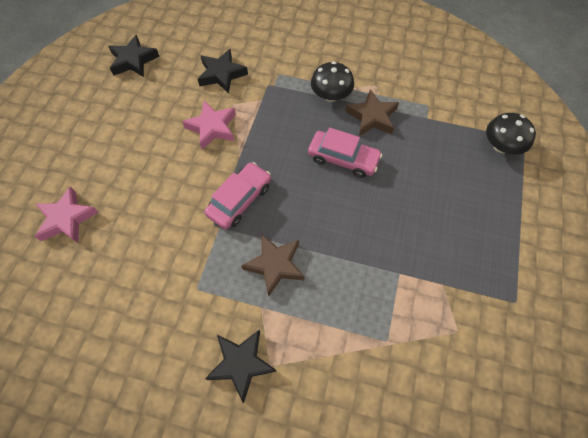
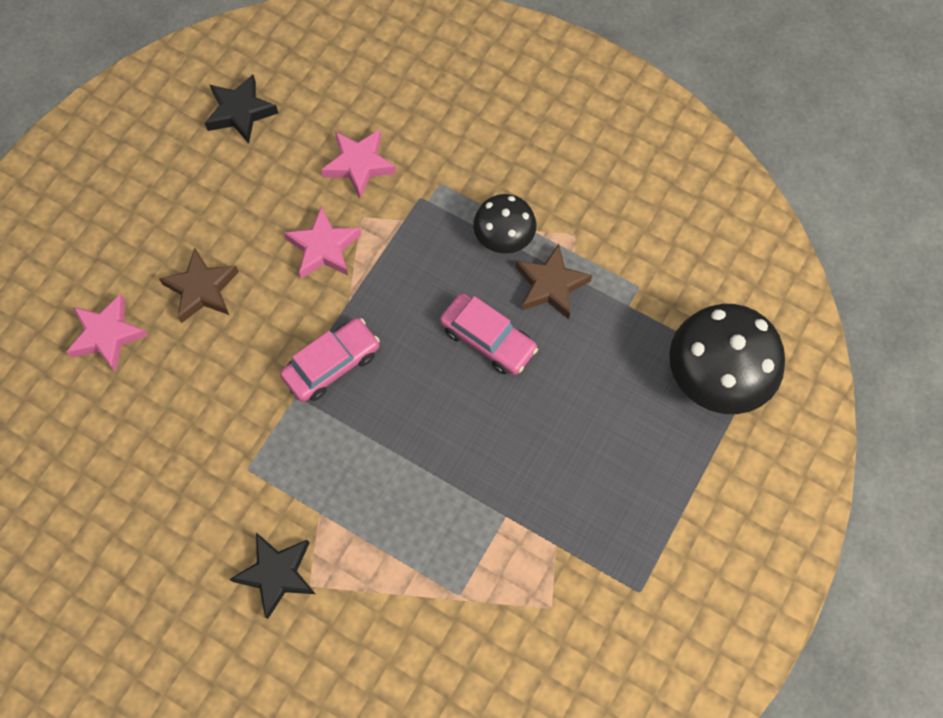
camera: 15 degrees right, 5 degrees up
(222, 74) = (359, 164): black star -> pink star
(275, 265) = (351, 464): brown star -> brown star (202, 289)
(501, 146) = (717, 375): black mushroom -> black mushroom, size x1.70

